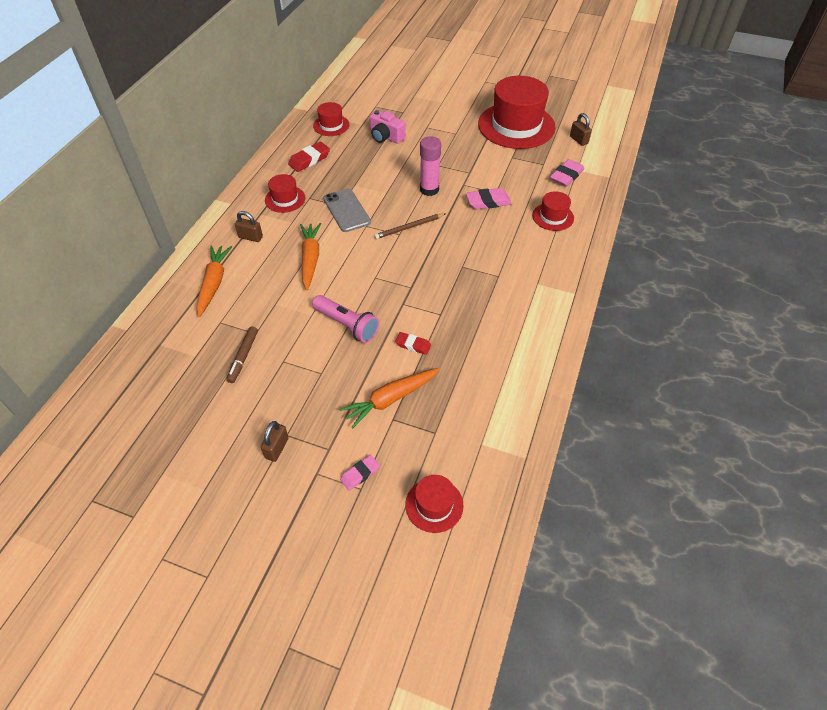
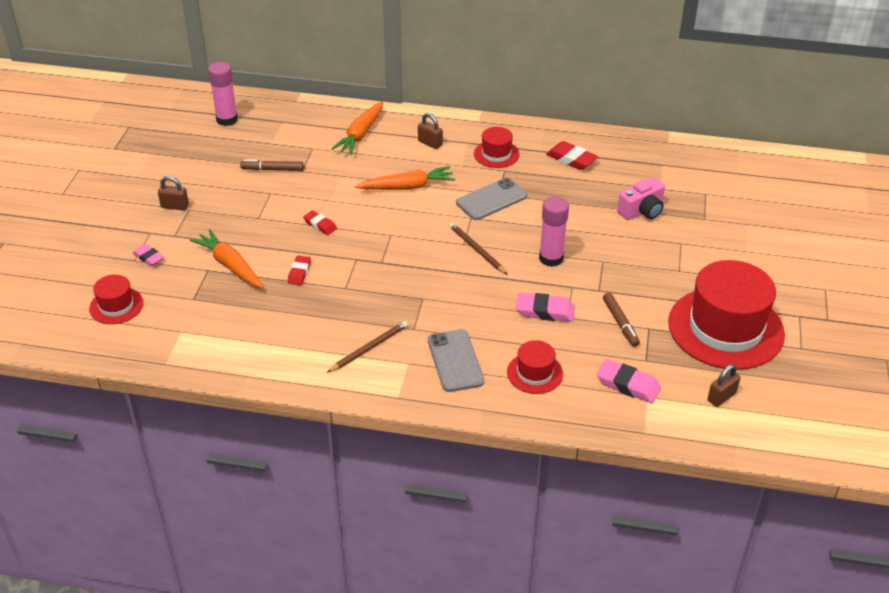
camera: 80 degrees right, 10 degrees down
(131, 394) = (227, 120): none -> pink glue stick
(214, 283) = (360, 134): orange carrot -> orange carrot turned 120 degrees clockwise
(250, 237) = (430, 143): brown padlock -> brown padlock turned 60 degrees counterclockwise
(331, 125) = (645, 164): red hat -> none
(347, 325) = (320, 225): pink flashlight -> red eraser
(386, 137) = (642, 211): pink camera -> pink camera turned 150 degrees counterclockwise
(488, 202) = (545, 311): pink eraser -> pink eraser turned 60 degrees counterclockwise
(506, 168) = (620, 323): none -> brown marker
(518, 305) = (369, 348): none -> brown pencil
(537, 256) = (455, 361): none -> grey phone

